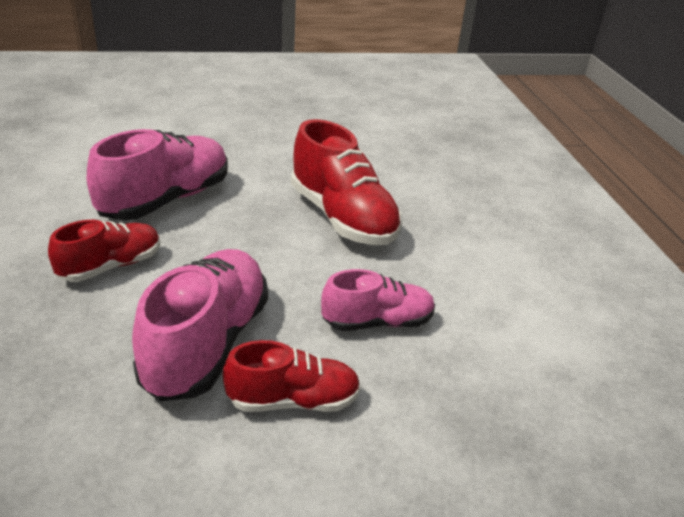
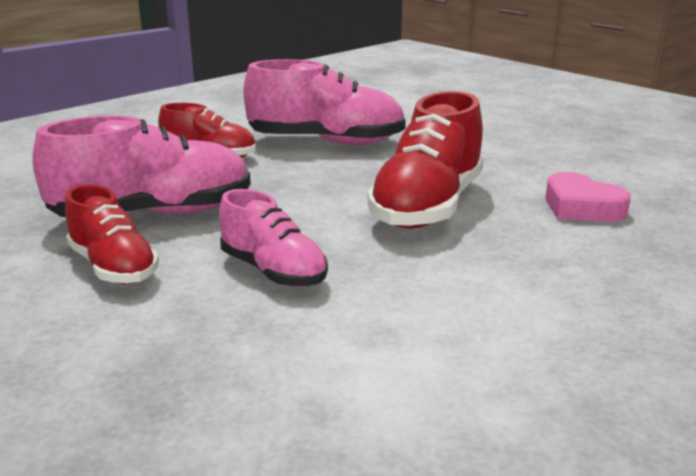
camera: 60 degrees right, 10 degrees down
(402, 172) = (581, 207): none -> pink heart

